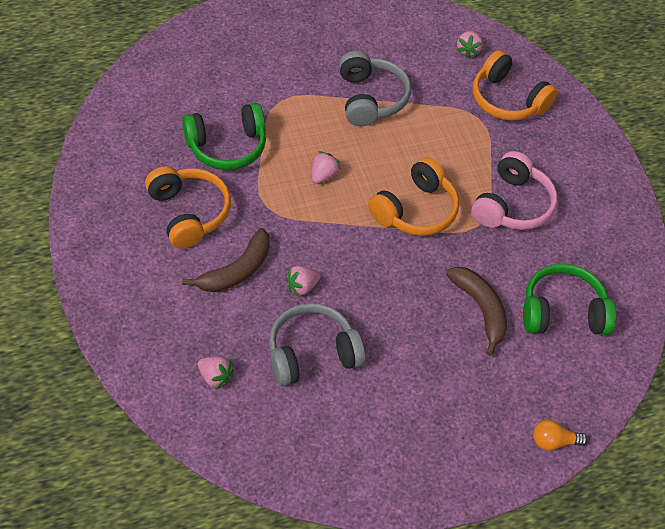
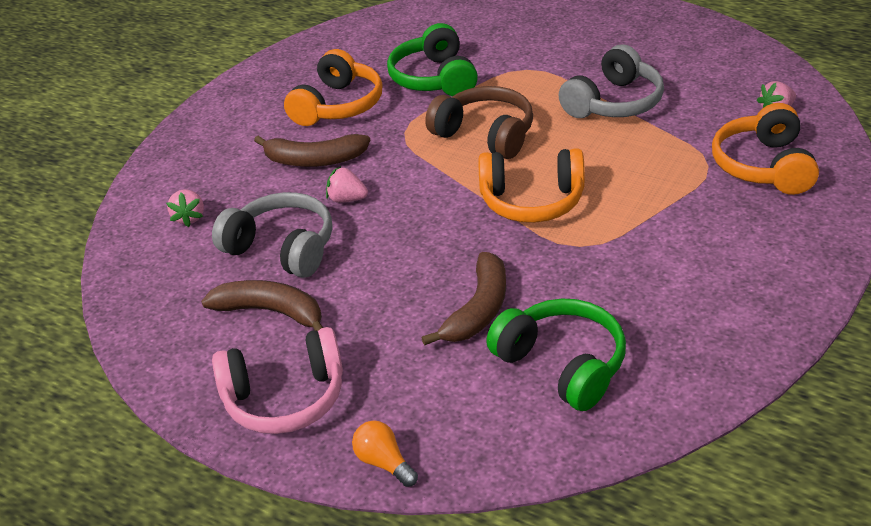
camera: 55 degrees right, 15 degrees down
(227, 146) = (434, 78): green headphones -> green headphones turned 45 degrees clockwise
(323, 175) = (485, 135): pink strawberry -> brown headphones
(369, 402) = (271, 312): none -> brown banana
(512, 205) = (640, 249): pink headphones -> pink headphones (285, 398)

